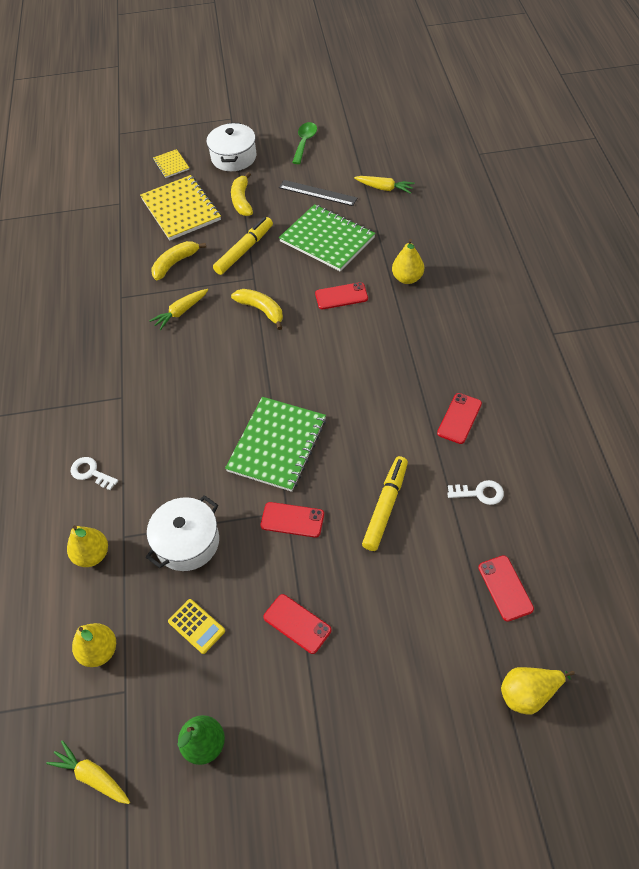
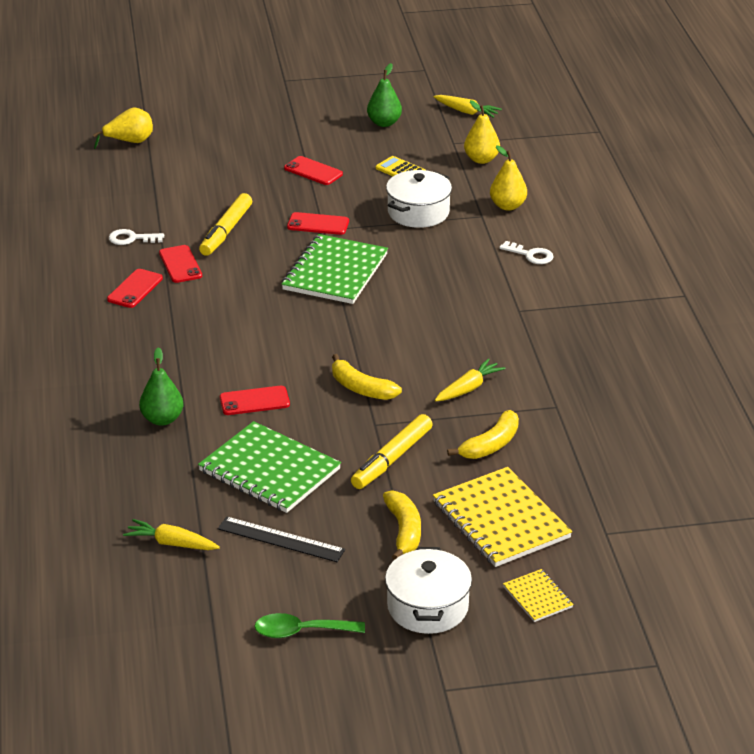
camera: 175 degrees right, 20 degrees down
(304, 142) = (301, 632): green spoon -> green spoon turned 75 degrees clockwise
(407, 278) = (162, 419): yellow pear -> green pear
(505, 588) = (128, 187): red phone -> red phone (180, 264)

